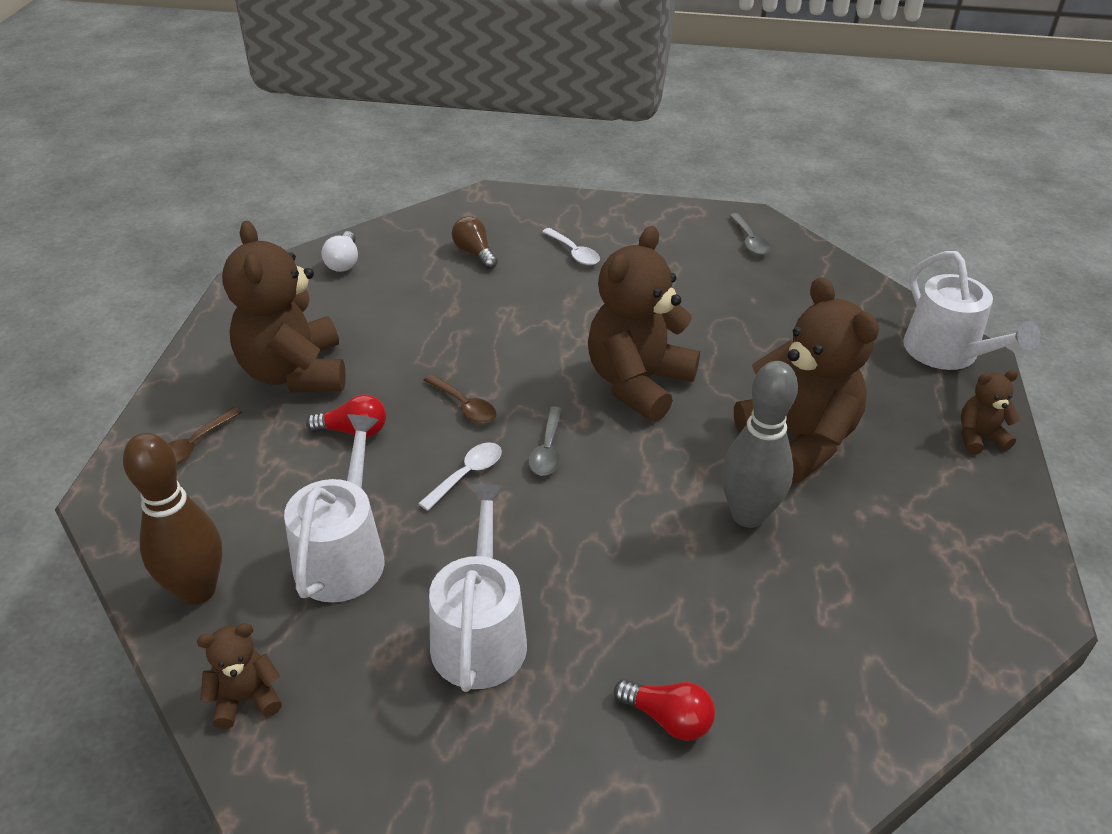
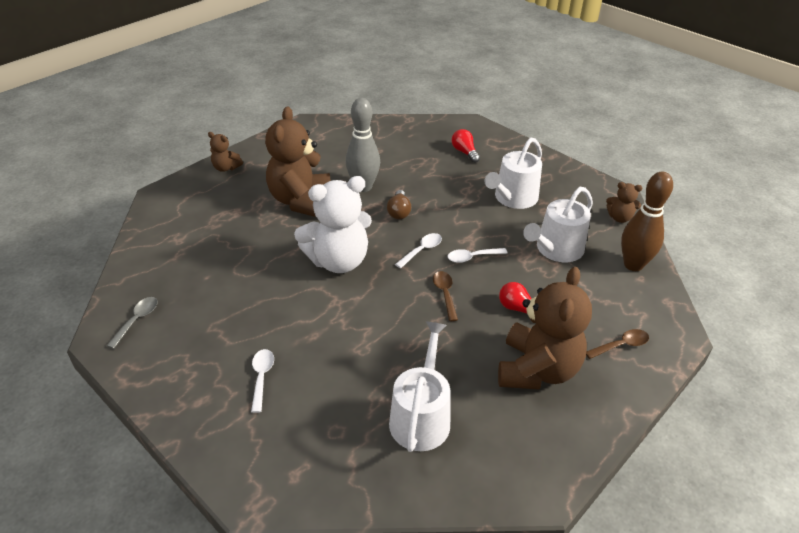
camera: 145 degrees left, 0 degrees up
(343, 262) = (445, 472): white light bulb -> none
(475, 253) = (332, 420): brown light bulb -> brown light bulb (399, 212)
(547, 450) = (422, 250): grey spoon -> white spoon
(638, 383) = (338, 261): brown teddy bear -> white teddy bear
(947, 353) = (169, 201): white watering can -> white watering can (421, 416)

